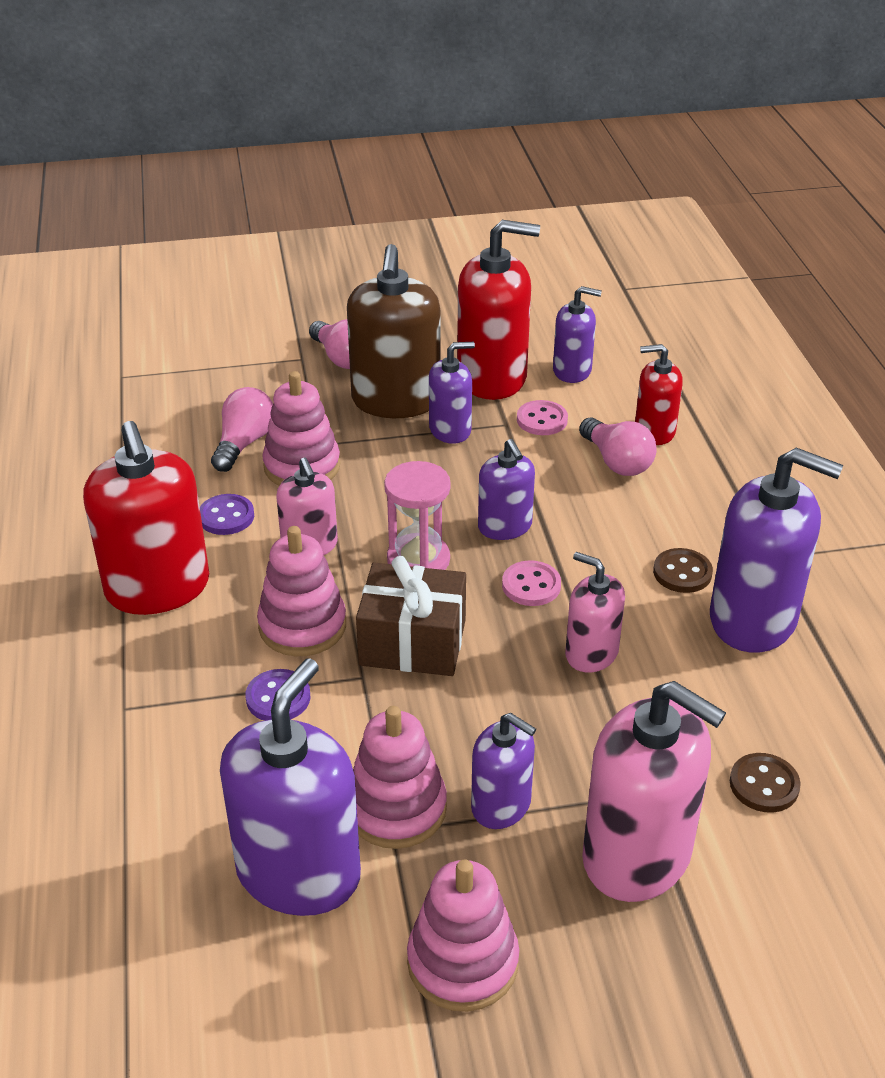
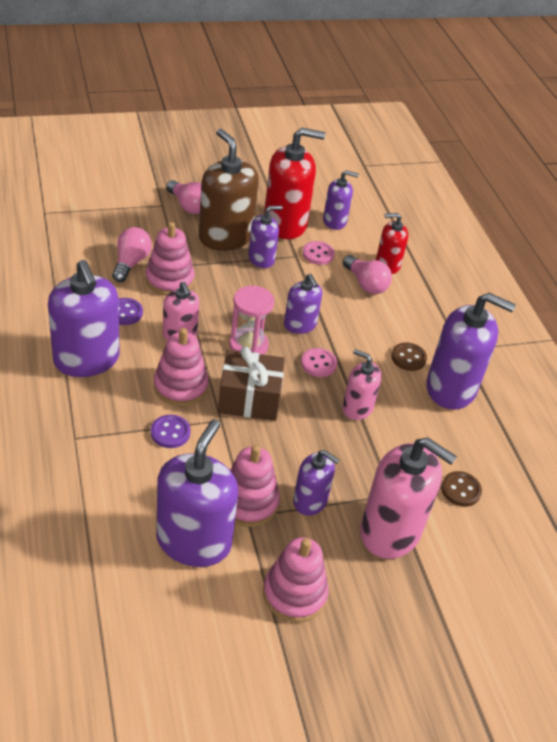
camera: 10 degrees left, 5 degrees up
(158, 588) = (86, 359): red soap dispenser -> purple soap dispenser
(395, 400) = (225, 237): brown soap dispenser -> brown soap dispenser turned 150 degrees clockwise

